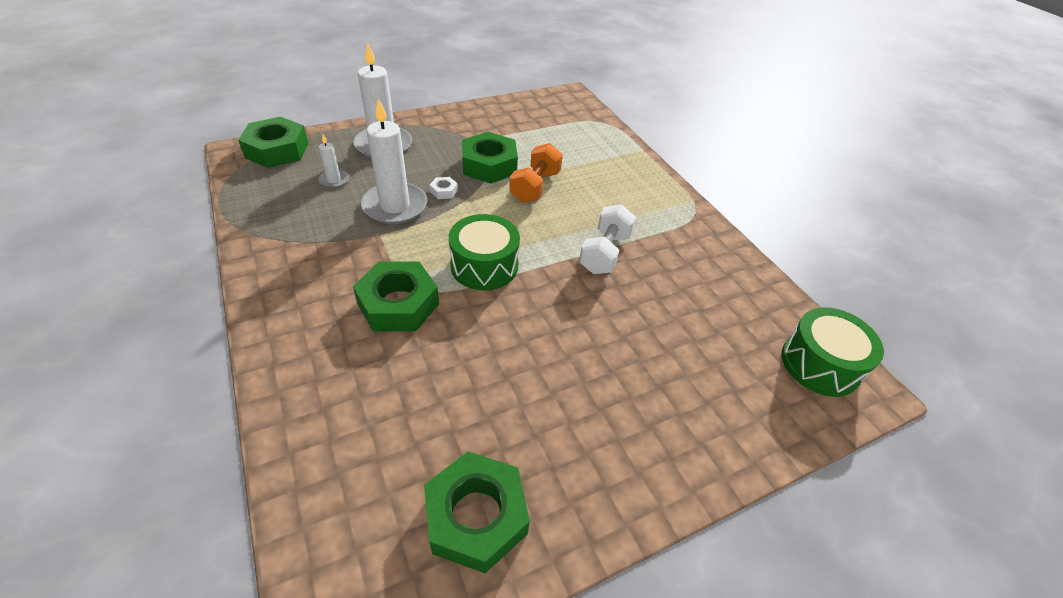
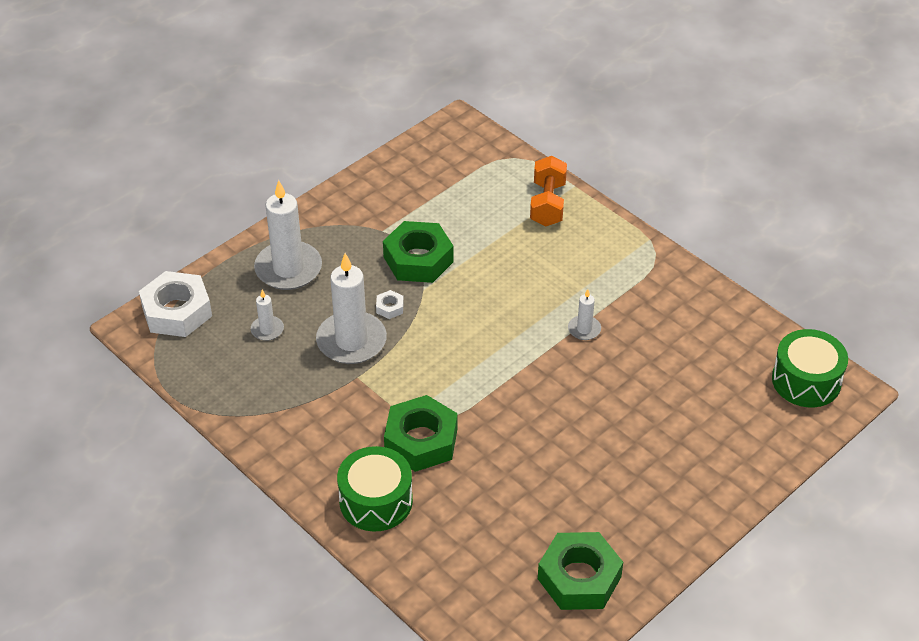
camera: 15 degrees left, 0 degrees up
(277, 150) = (177, 311): green nut -> white nut
(484, 265) = (477, 378): green drum -> green drum (376, 501)
(535, 186) = (480, 272): orange dumbbell -> orange dumbbell (547, 204)
(605, 253) = (584, 329): white dumbbell -> white candle

